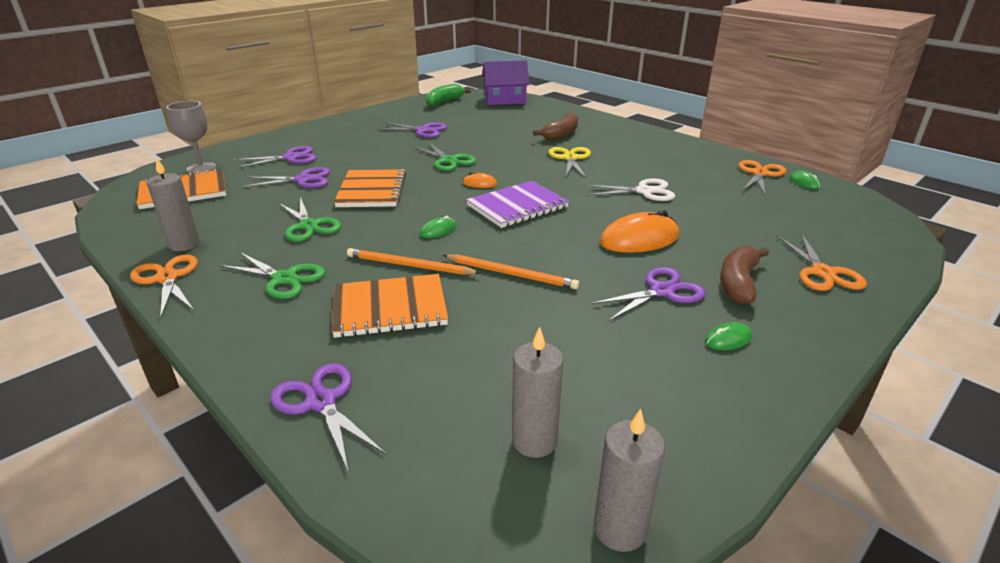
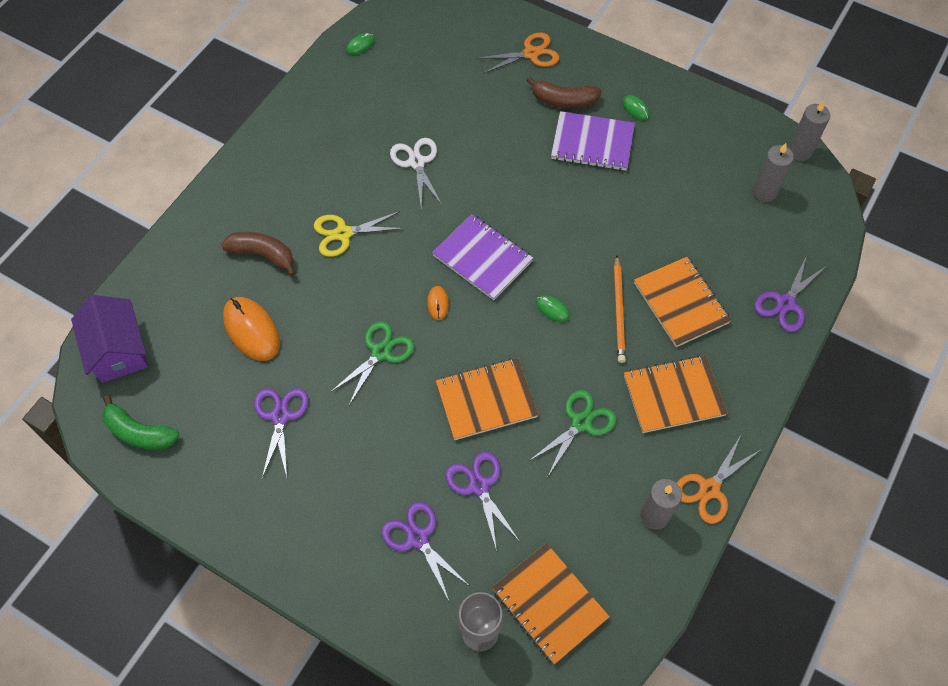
camera: 105 degrees left, 30 degrees up
(284, 279) = (673, 395): green scissors -> orange notebook
(511, 274) = (604, 237): orange pencil -> none
(639, 239) = (517, 160): orange mouse -> orange mouse (251, 330)
(662, 291) = (592, 143): purple scissors -> purple notebook
(760, 174) = (347, 75): orange scissors -> none

